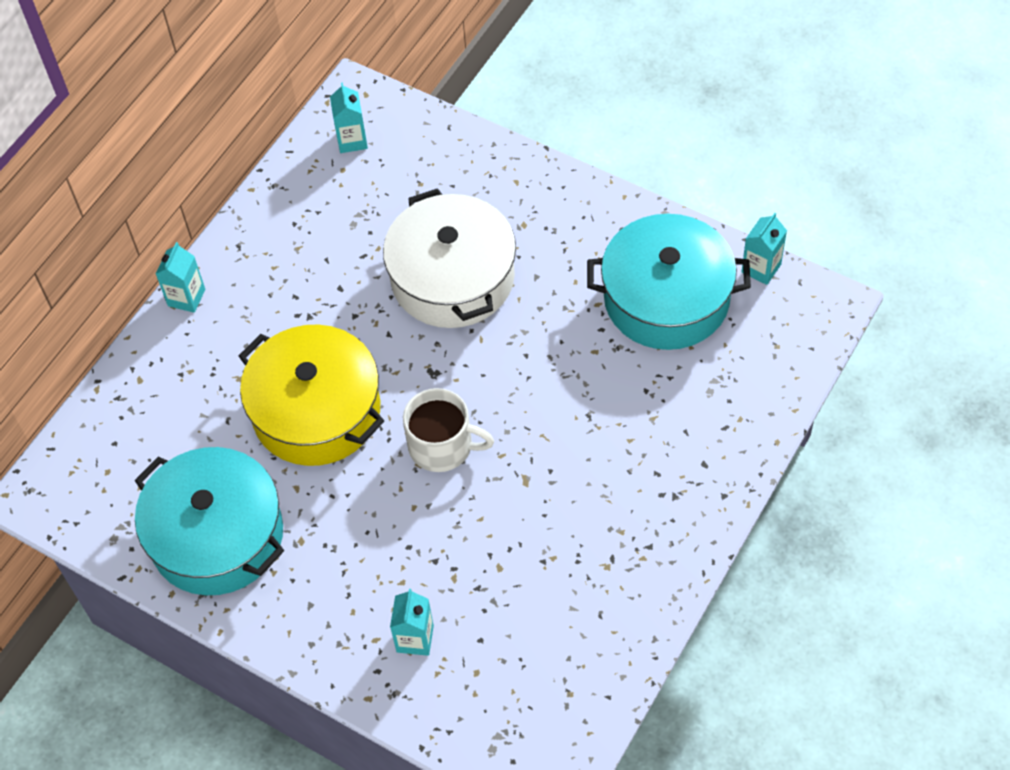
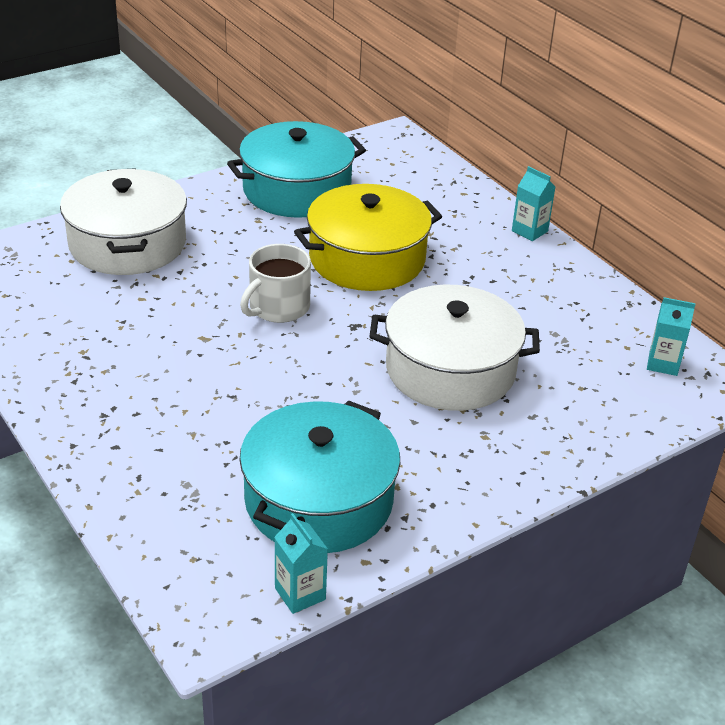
camera: 110 degrees right, 20 degrees down
(415, 638) = (127, 243): turquoise carton -> white pot

